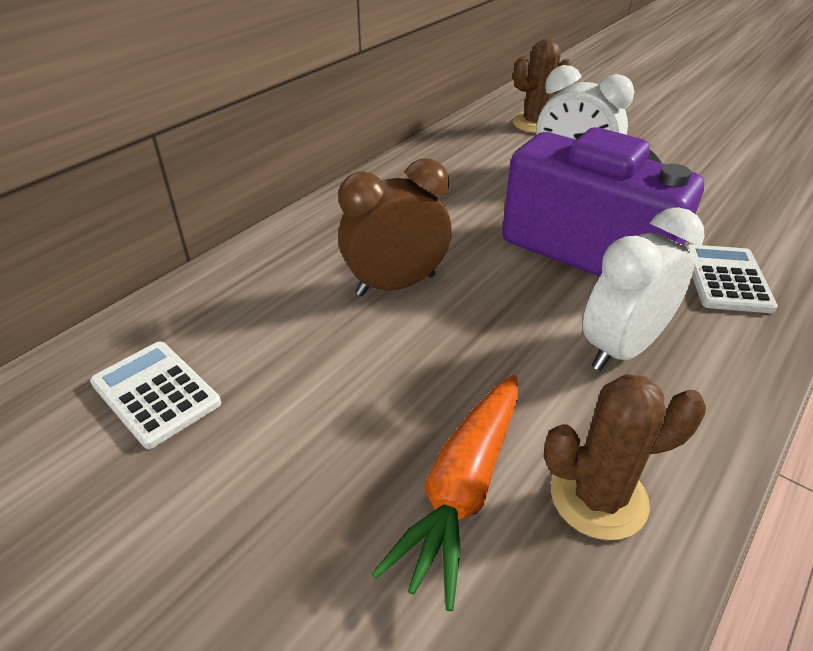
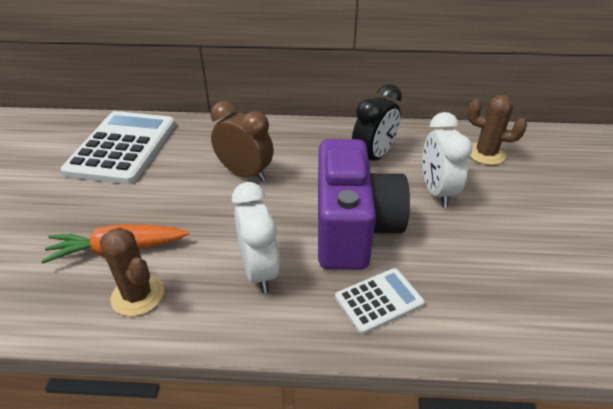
camera: 55 degrees right, 0 degrees up
(156, 393) = (122, 148): white calculator -> white calculator, size x1.98
(470, 181) = (373, 157): none -> black clock
(621, 348) = (259, 271): white clock -> white clock turned 60 degrees clockwise

